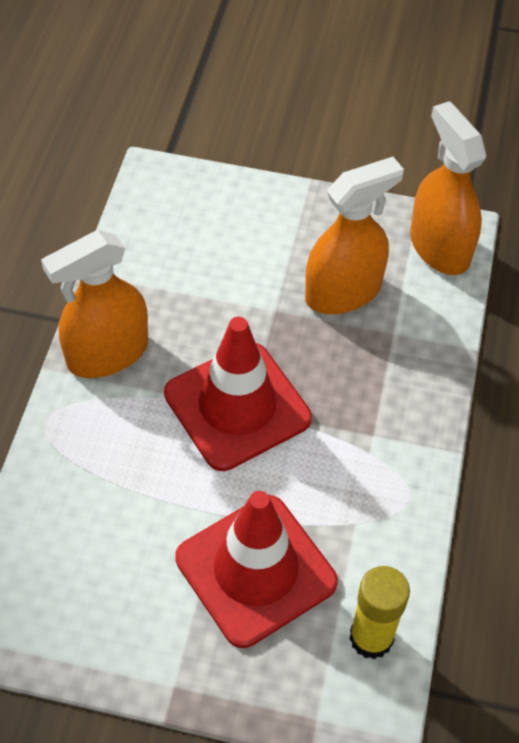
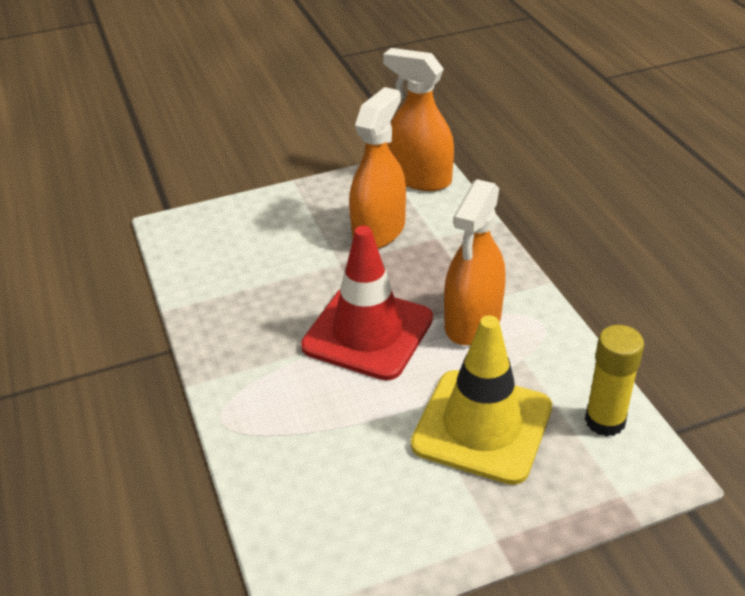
camera: 30 degrees left, 15 degrees down
(107, 353) = (233, 350): orange spray bottle -> orange spray bottle (473, 321)
(256, 570) = (482, 426): red traffic cone -> yellow traffic cone

